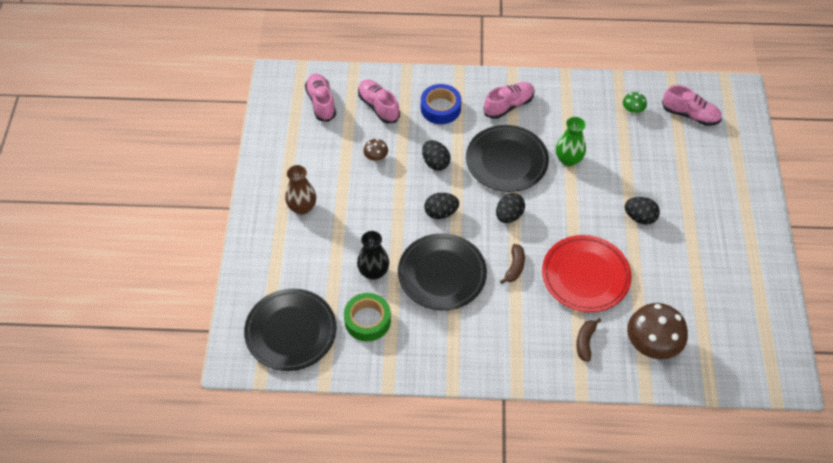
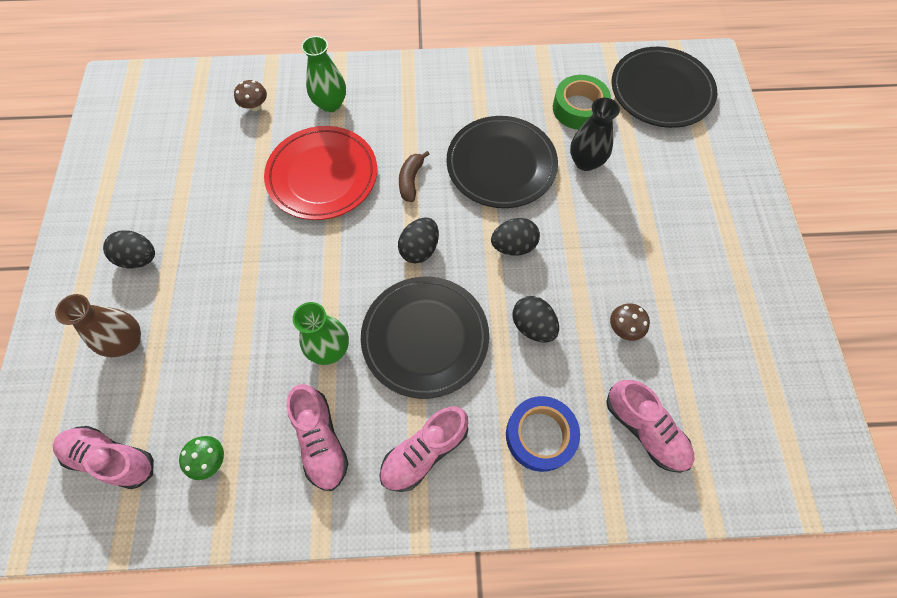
camera: 175 degrees right, 10 degrees up
(302, 207) = (704, 239): brown vase -> brown vase (127, 341)
(321, 103) = (743, 430): pink shoe -> pink shoe (321, 440)
(585, 342) = (330, 104): brown banana -> green vase
(640, 217) = (238, 260): black egg -> black egg (139, 258)
(652, 344) = (255, 106): brown mushroom -> brown mushroom, size x0.47

